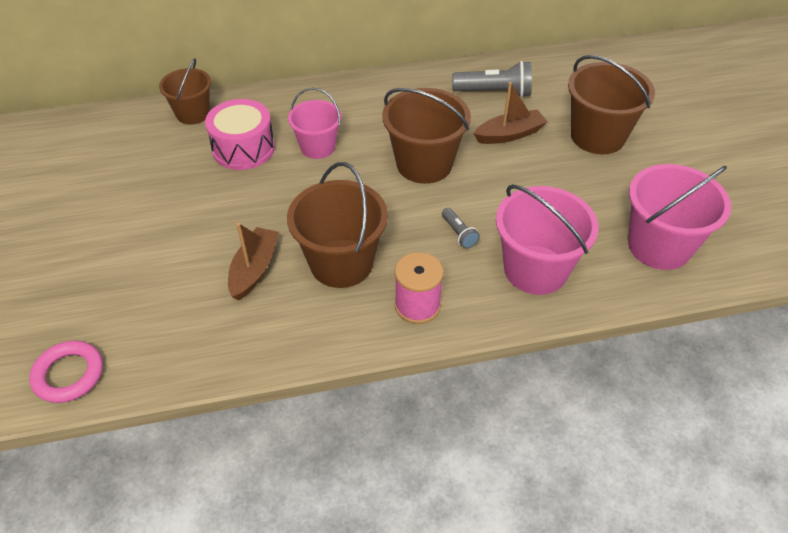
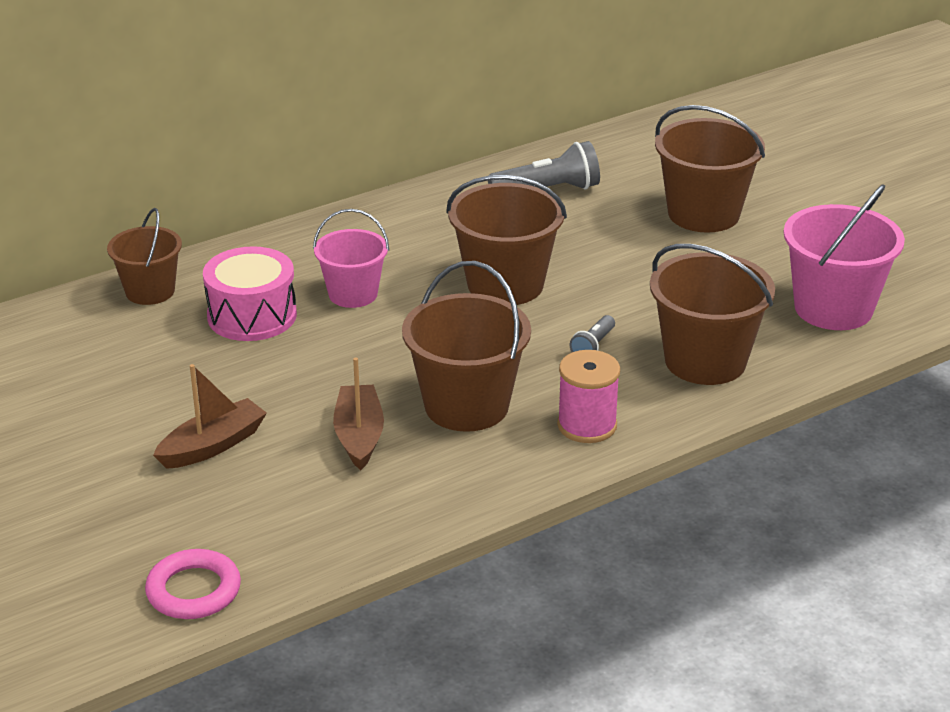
camera: 20 degrees left, 15 degrees down
(459, 234) = (593, 346): grey flashlight -> grey flashlight turned 75 degrees clockwise
(509, 134) = (594, 232): brown boat -> brown boat (212, 445)
(535, 269) = (705, 361): pink bucket -> brown bucket

